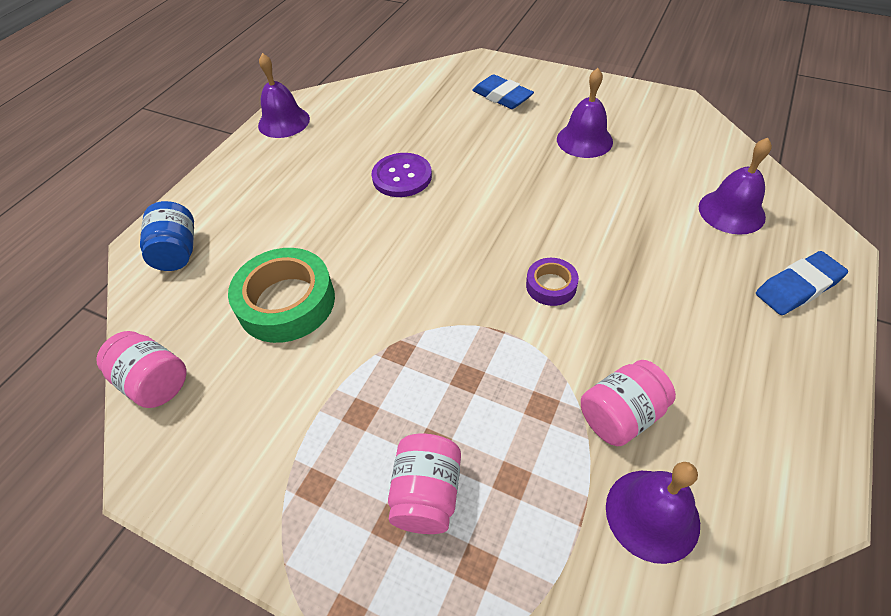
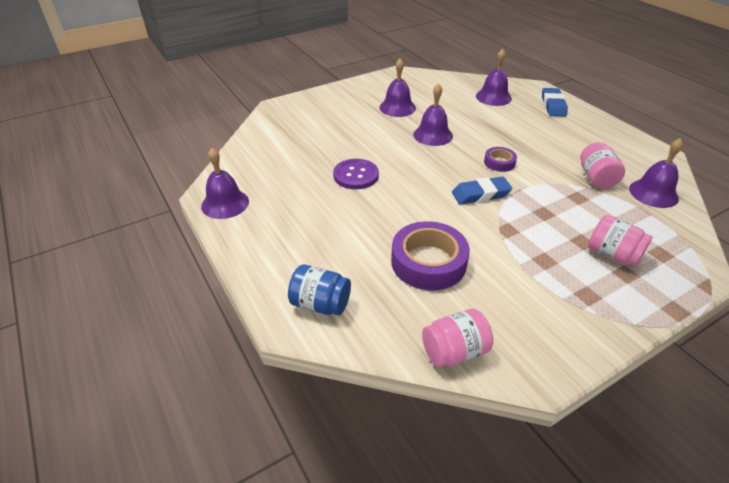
camera: 60 degrees left, 10 degrees down
(286, 302) = (428, 262): green tape -> purple tape
(502, 97) = (324, 114): blue eraser -> blue eraser (480, 194)
(552, 197) = (433, 135): none -> purple bell

